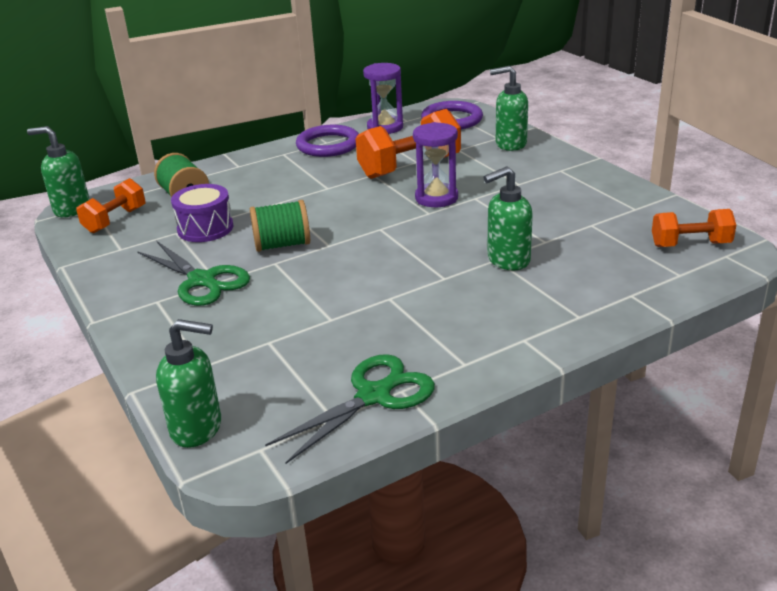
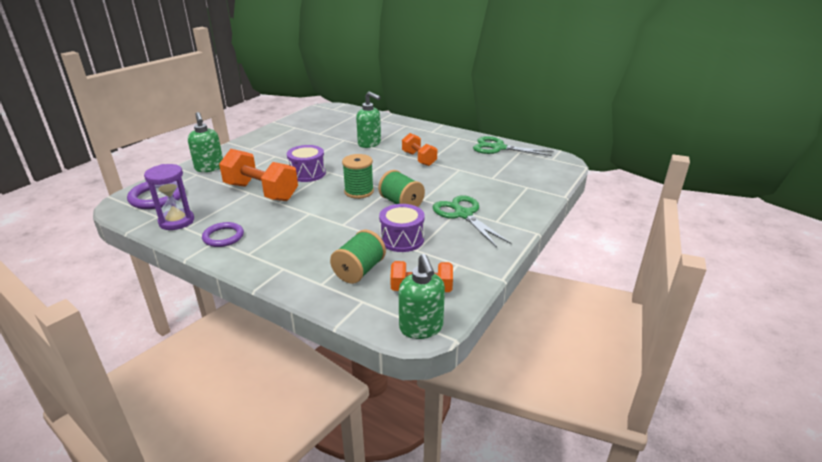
camera: 120 degrees left, 0 degrees up
(197, 428) = (561, 173): green soap dispenser -> none
(202, 281) = (463, 214): green scissors -> green scissors turned 45 degrees counterclockwise
(328, 145) = (223, 237): purple ring -> purple ring, size x0.67
(346, 223) = (359, 191): none -> green spool
(436, 198) = (307, 173): purple hourglass -> purple drum
(690, 245) = (327, 114): orange dumbbell -> orange dumbbell (419, 159)

